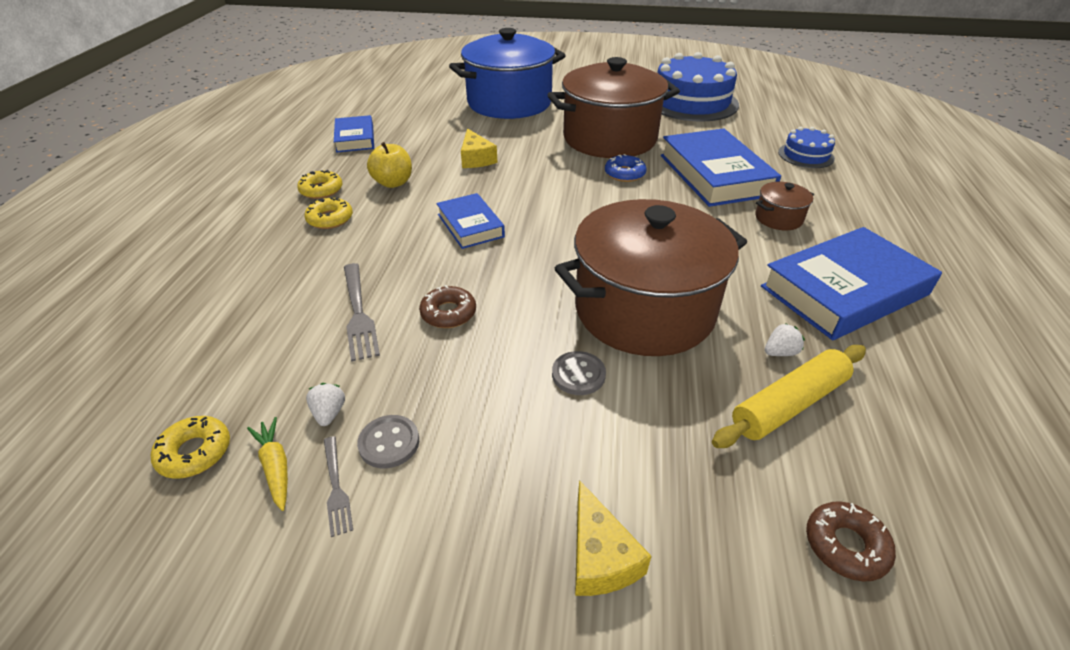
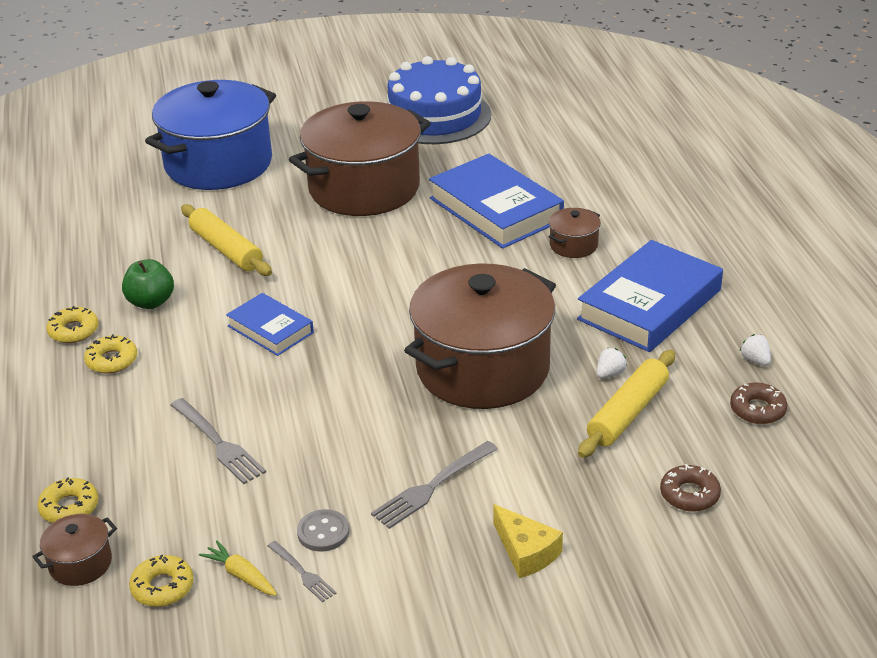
camera: 20 degrees left, 5 degrees down
(150, 397) = (80, 563): none -> brown pot
(191, 336) = (69, 507): none -> yellow donut
(329, 413) = (256, 527): white strawberry -> white strawberry (755, 360)
(355, 138) = (60, 256): blue book -> none
(393, 183) = (151, 302): yellow apple -> green apple
(448, 313) = (305, 419): brown donut -> brown donut (757, 409)
(476, 158) = (226, 249): yellow cheese -> yellow rolling pin
(531, 426) = (432, 487): none -> grey fork
(578, 375) = (451, 438): grey button -> none
(624, 174) = (401, 230): blue donut -> none
(806, 155) = (580, 163): blue cake -> none

